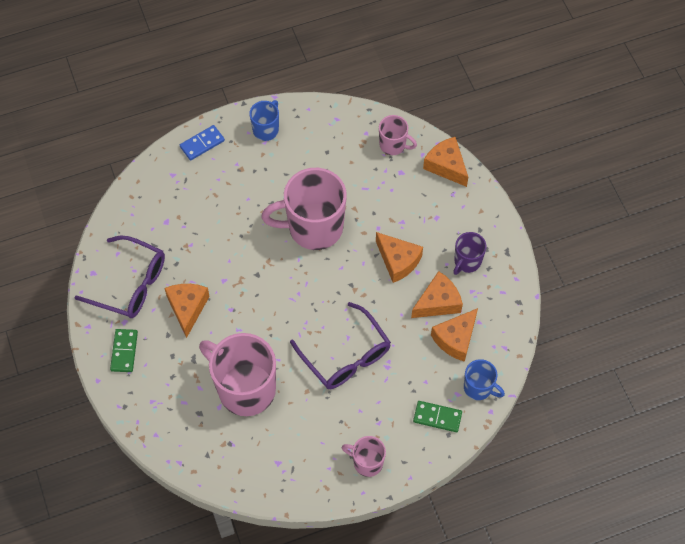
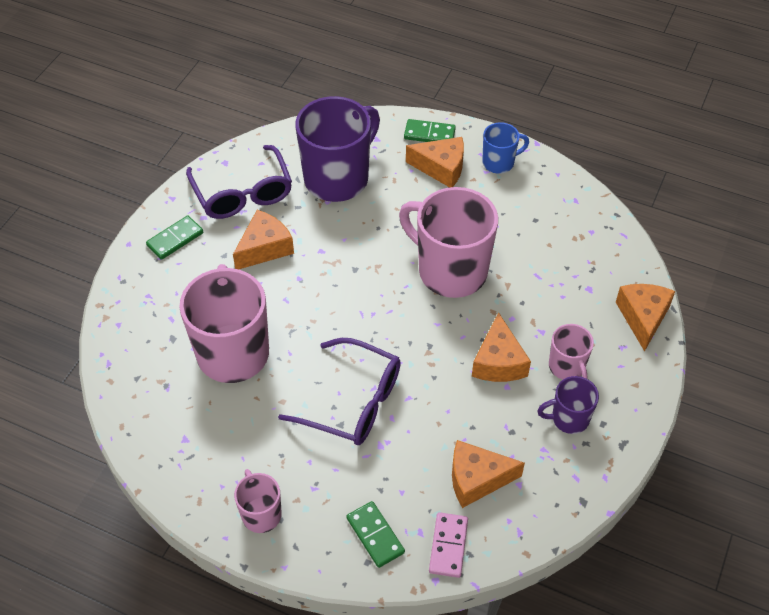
camera: 45 degrees right, 10 degrees down
(179, 223) = (338, 178): none -> purple mug
(202, 144) = (429, 134): blue domino -> green domino
(346, 356) = (353, 402): purple glasses -> purple glasses turned 75 degrees counterclockwise
(393, 145) = (607, 260): pink mug -> pink mug (567, 367)
(438, 302) = (497, 430): orange cheese -> orange cheese (441, 168)
(478, 388) = (448, 546): blue mug -> pink domino

